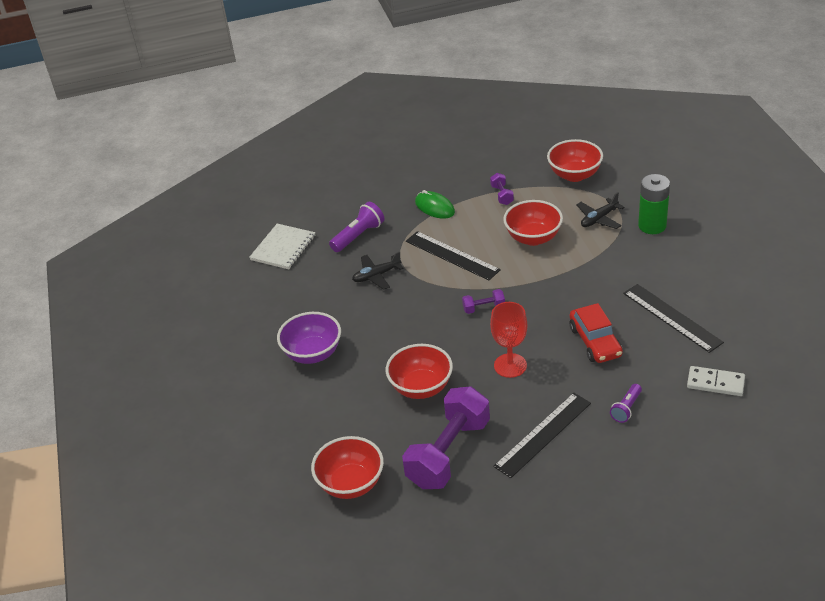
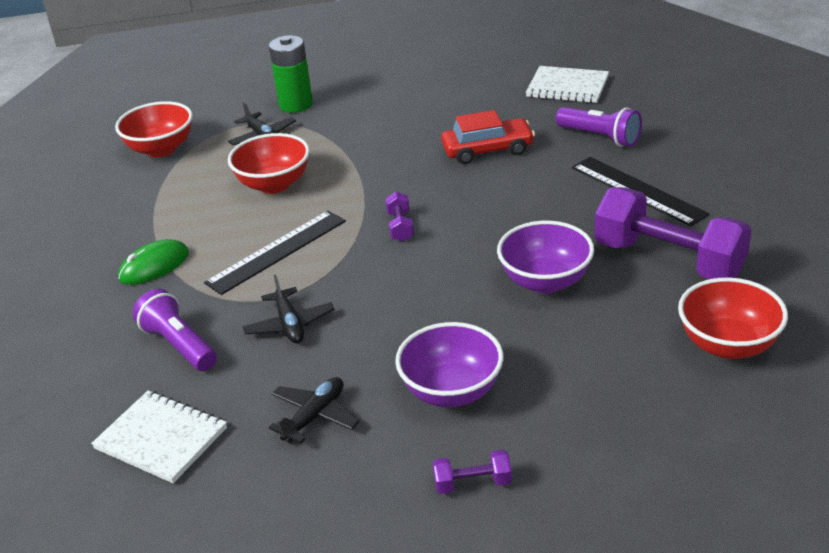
camera: 85 degrees left, 5 degrees down
(296, 301) = (315, 416): none -> black plane
(421, 387) = (545, 281): red bowl -> purple bowl
(502, 195) = (165, 206): purple dumbbell -> purple dumbbell (472, 483)
(510, 365) = (516, 209): red goblet -> none
(626, 408) = (600, 137): purple flashlight -> purple flashlight, size x1.57
(672, 317) = (460, 103): black ruler -> none
(715, 383) = (567, 87): white domino -> white notebook

